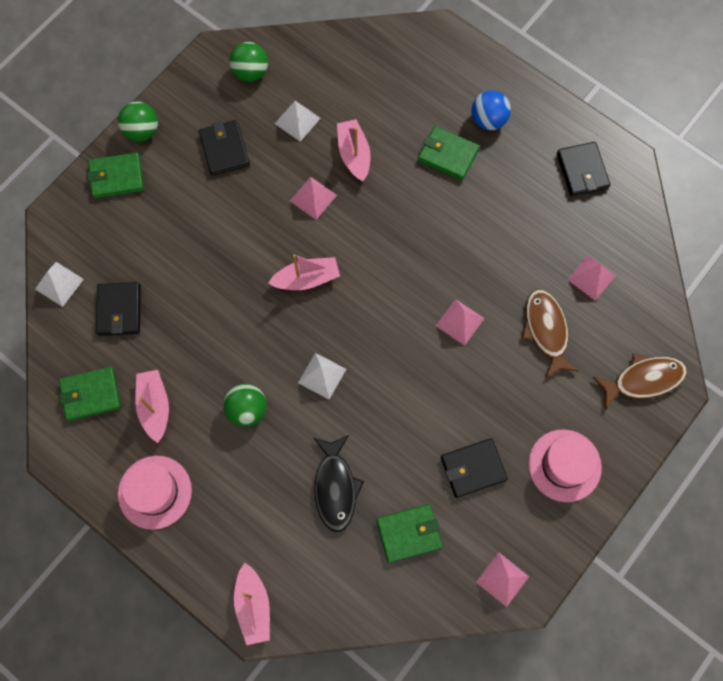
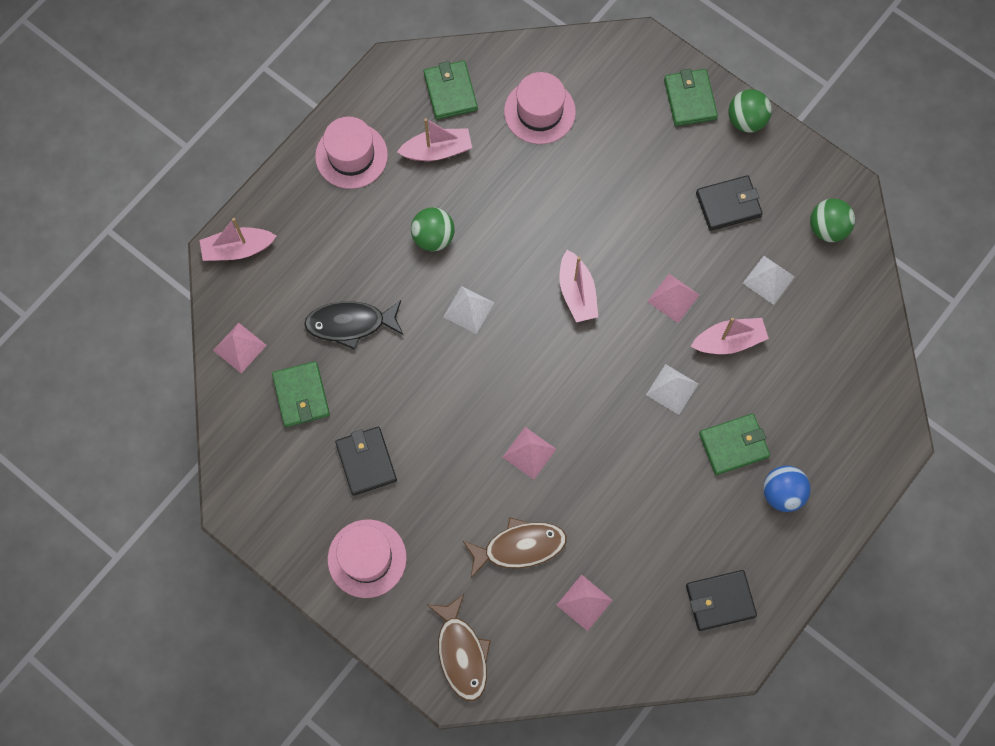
camera: 90 degrees right, 0 degrees up
(59, 284) = (567, 54): white pyramid -> white pyramid (672, 389)
(119, 310) = (539, 112): black wallet -> pink hat
(448, 155) = (733, 445): green wallet -> green wallet turned 45 degrees clockwise
(502, 579) = (251, 487): pink pyramid -> pink pyramid (240, 347)

